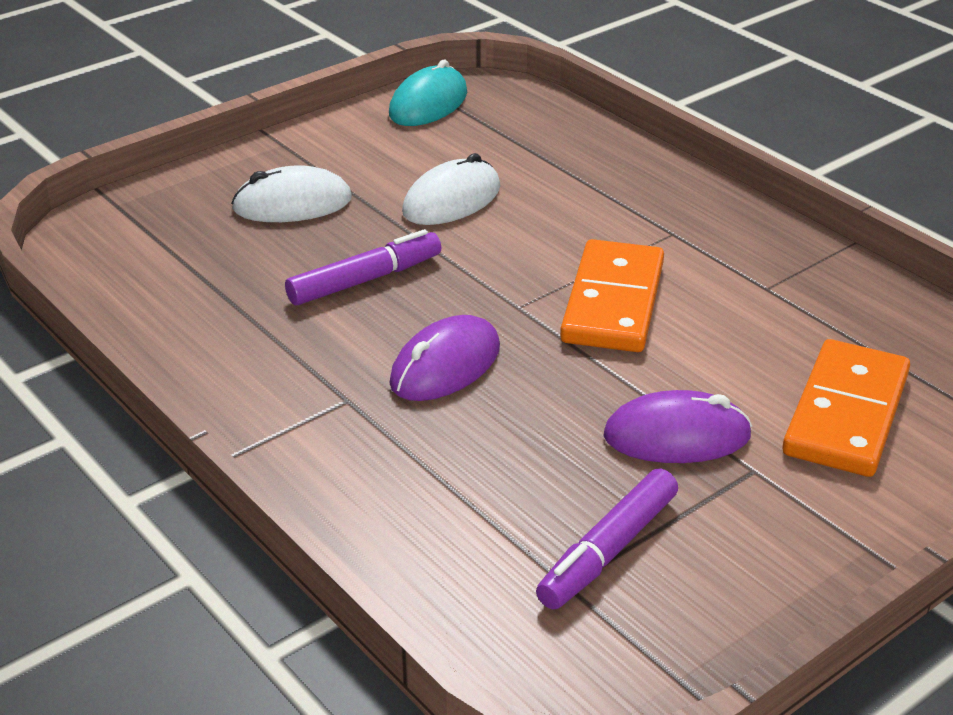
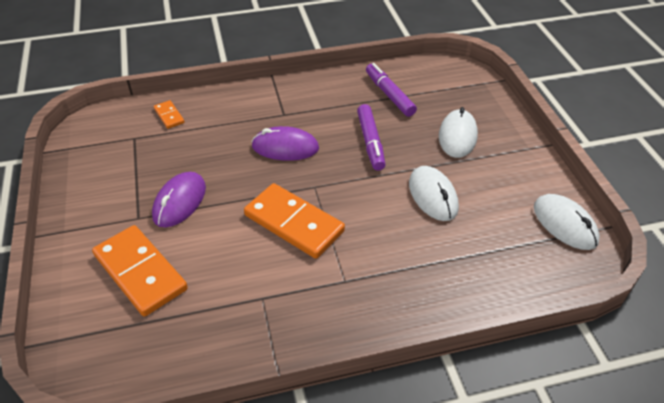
camera: 115 degrees right, 10 degrees up
(428, 104) = (564, 224): turquoise mouse -> white mouse
(445, 366) = (285, 147): purple mouse -> purple mouse turned 60 degrees counterclockwise
(459, 562) = (169, 116): none -> orange domino
(608, 551) = (138, 154): purple marker -> purple marker (389, 95)

